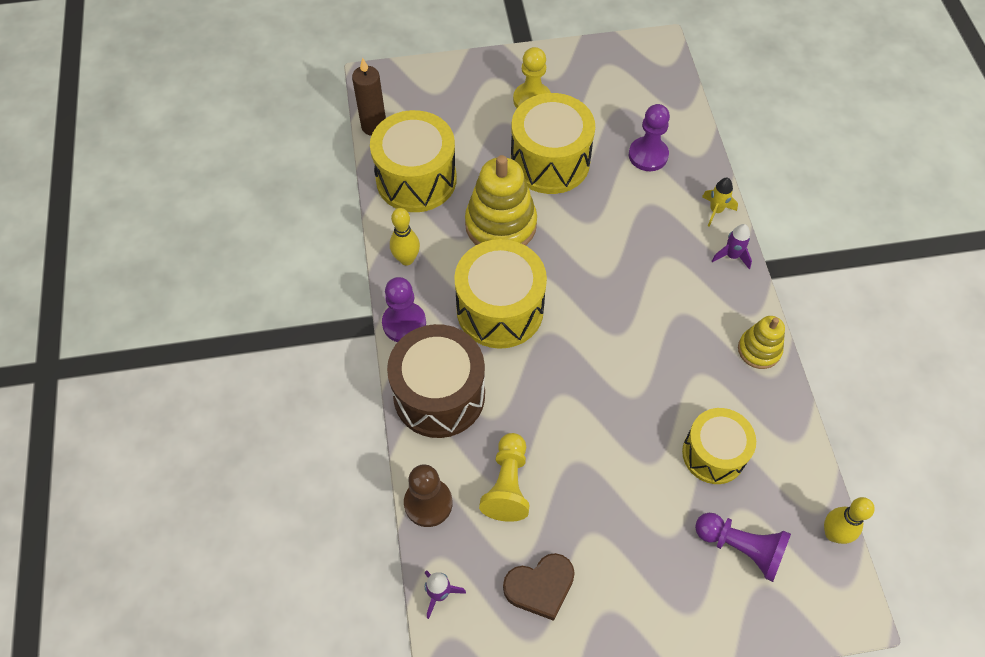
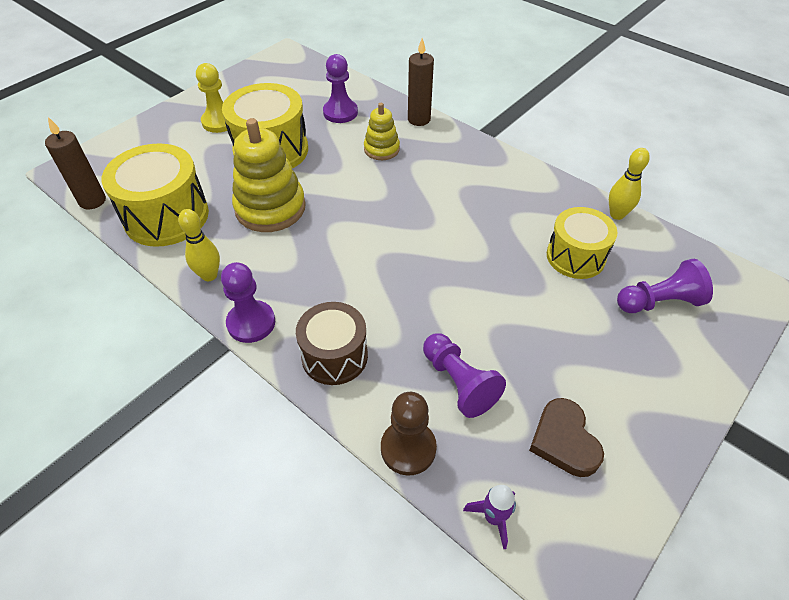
camera: 40 degrees left, 10 degrees down
(439, 395) = (334, 356): brown drum -> brown drum, size x0.66
(500, 309) = (325, 263): yellow drum -> none
(507, 484) = (458, 382): yellow pawn -> purple pawn
(540, 587) = (564, 440): brown heart -> brown heart turned 135 degrees clockwise
(715, 211) = (419, 119): yellow rocket -> brown candle
(731, 256) = (456, 138): purple rocket -> none
(759, 350) = (532, 178): yellow stacking toy -> yellow stacking toy (381, 149)
(833, 534) = (696, 253): yellow bowling pin -> yellow bowling pin (617, 214)

